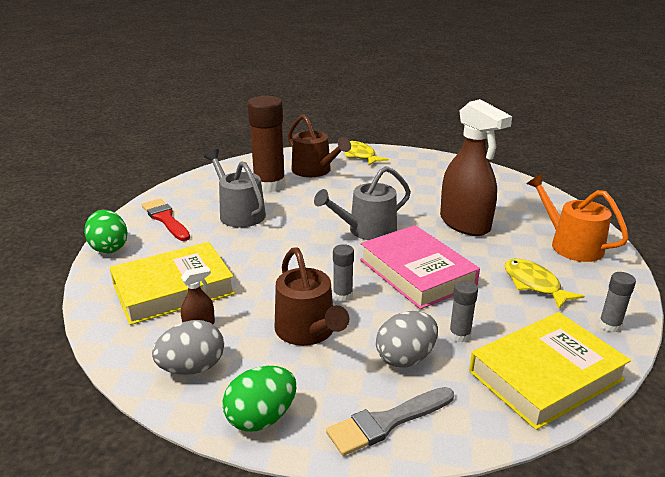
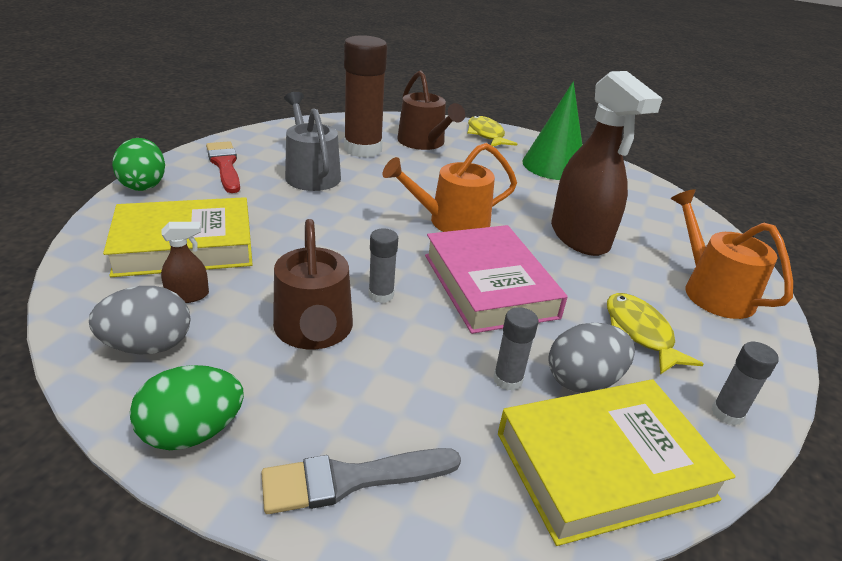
camera: 10 degrees right, 5 degrees up
(367, 230) = (452, 221): grey watering can -> orange watering can
(405, 358) = (420, 395): grey egg -> grey egg (583, 381)
(422, 171) = (554, 165): none -> green cone

